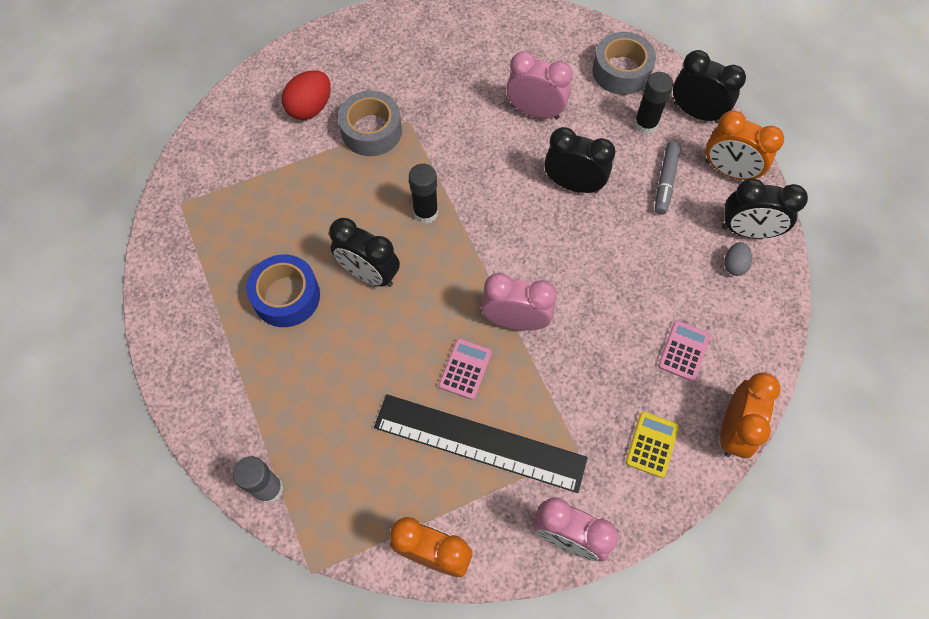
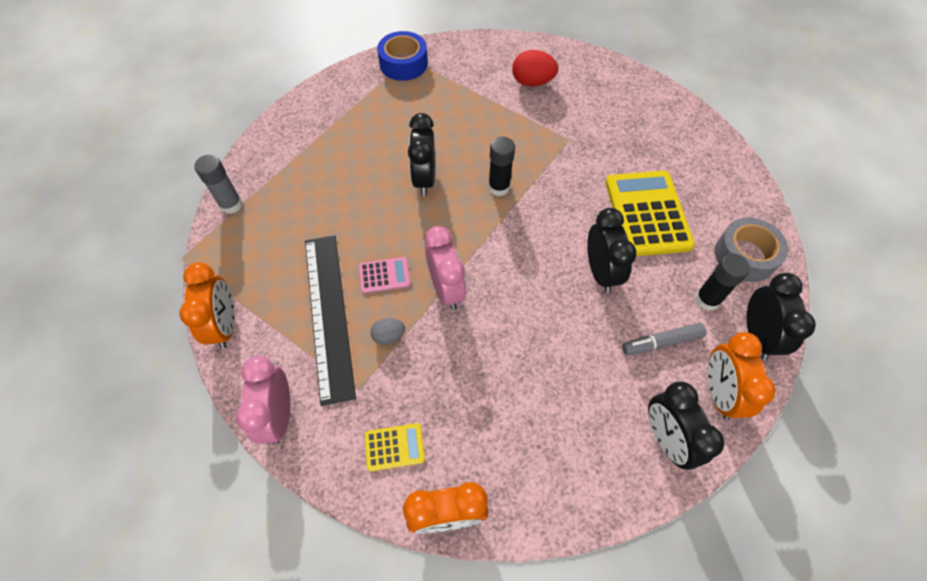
camera: 60 degrees right, 5 degrees down
(286, 296) = (377, 143): blue tape -> blue tape (403, 64)
(371, 131) = (542, 123): grey tape -> none
(535, 112) = (647, 213): pink clock -> yellow calculator
(684, 351) = (501, 435): pink calculator -> none
(734, 265) = (619, 442): grey egg -> grey egg (389, 336)

